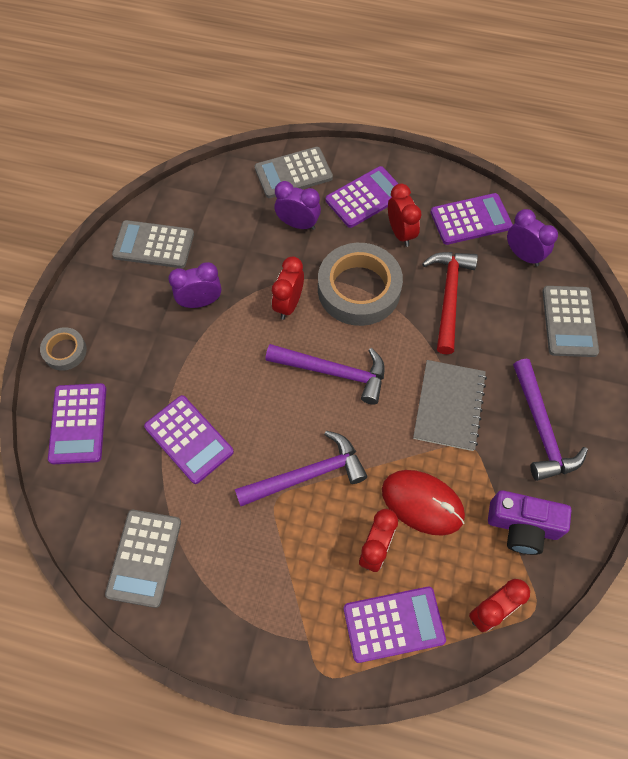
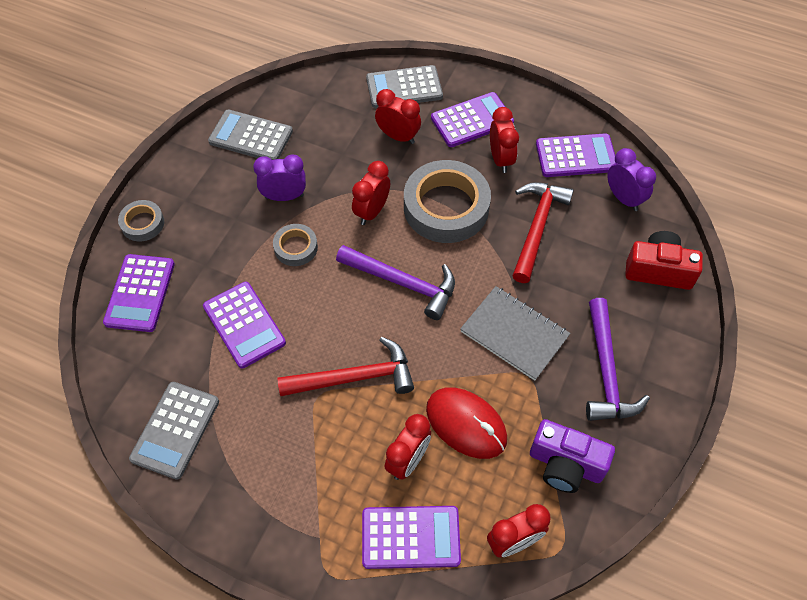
camera: 10 degrees right, 5 degrees down
(222, 352) = (296, 247): none -> grey tape
(298, 224) = (398, 136): purple clock -> red clock
(307, 475) = (355, 378): purple hammer -> red hammer
(449, 406) = (514, 334): grey notebook -> grey notebook turned 75 degrees counterclockwise
(569, 321) = (658, 270): grey calculator -> red camera

